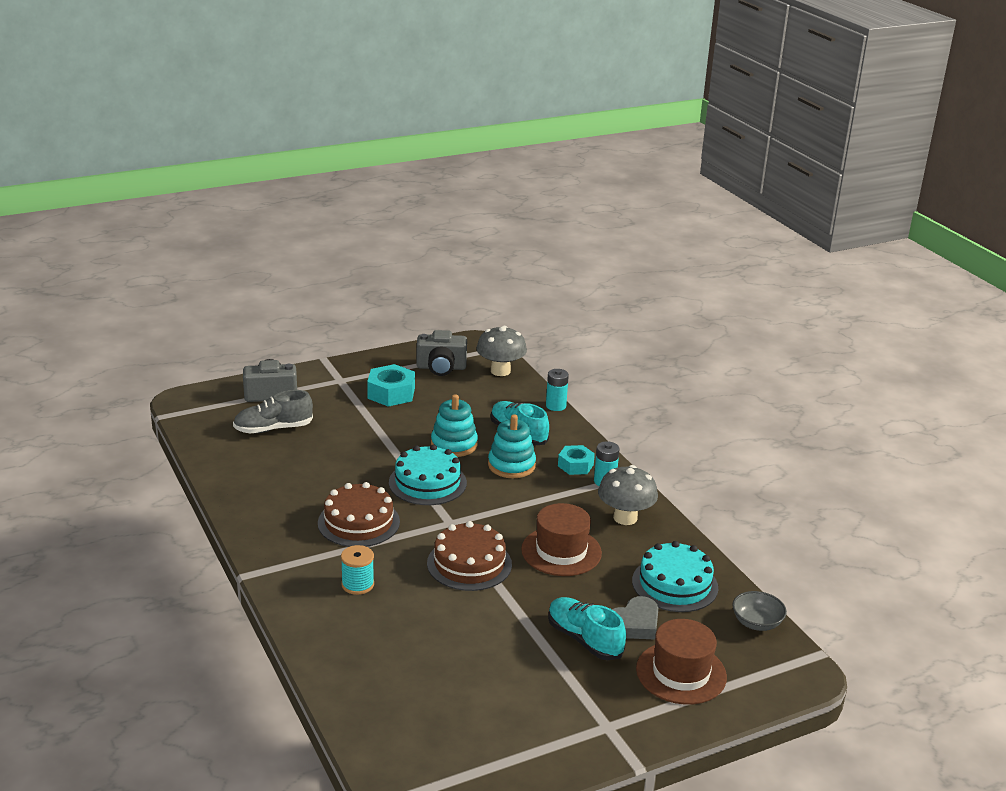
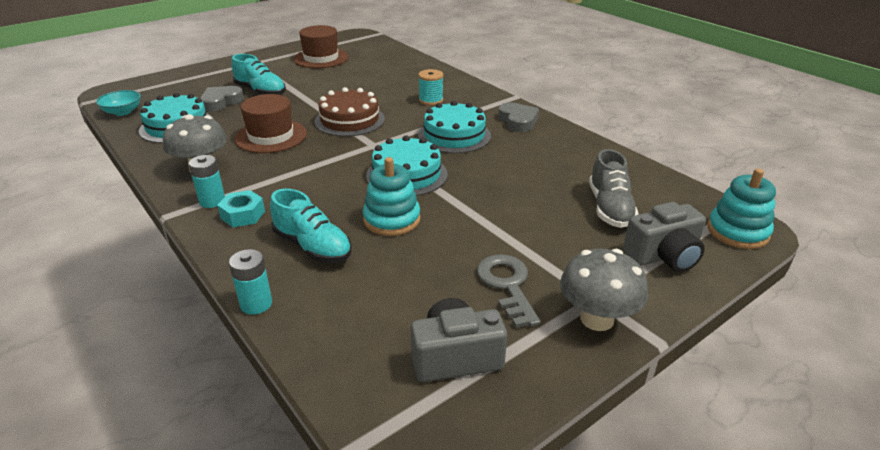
camera: 170 degrees right, 5 degrees up
(273, 429) = (609, 208): grey shoe -> grey shoe turned 120 degrees clockwise
(274, 533) = (518, 121): none -> grey heart
(358, 522) = (454, 135): brown cake -> turquoise cake
(391, 393) = (507, 285): turquoise nut -> grey key
(500, 371) = (350, 369): grey mushroom -> grey mushroom (597, 319)
(511, 465) = (319, 204): turquoise stacking toy -> turquoise stacking toy (737, 232)
(681, 673) = (197, 84): brown hat -> brown hat (321, 58)
(756, 623) = (122, 112): grey bowl -> turquoise bowl

